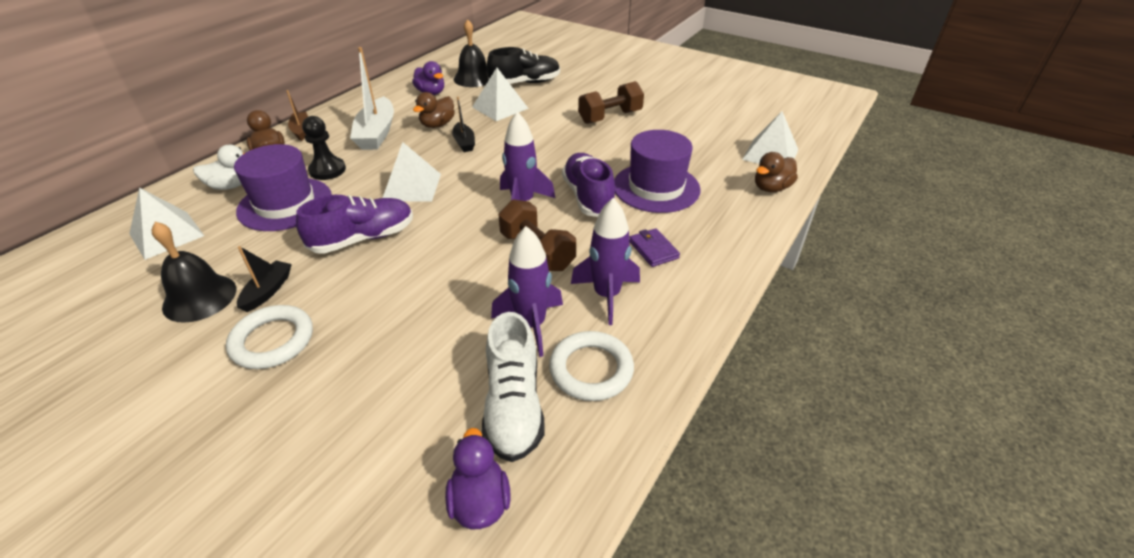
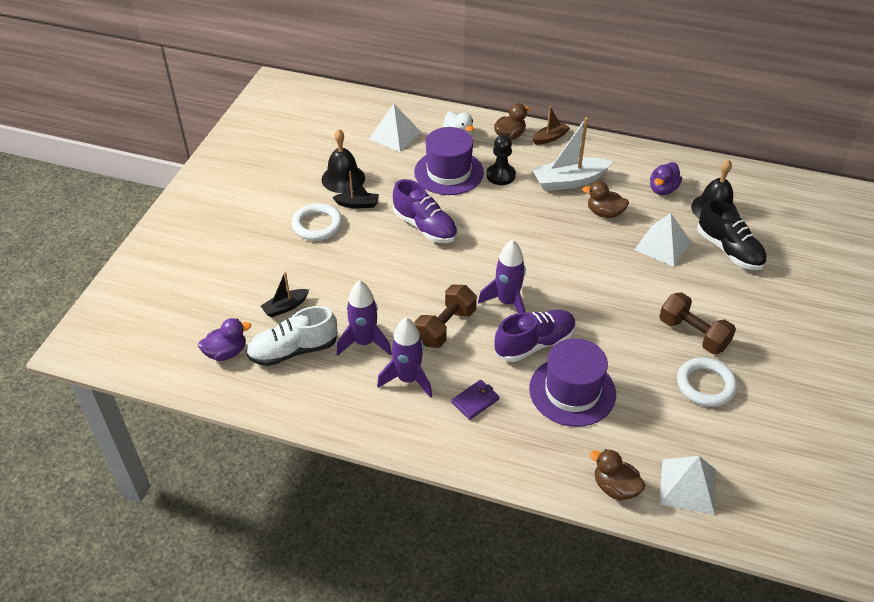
camera: 75 degrees right, 5 degrees up
(411, 187) = (499, 230): white pyramid -> none
(464, 142) = (583, 240): black boat -> black boat (285, 307)
(591, 369) = (332, 383): white ring -> white ring (705, 385)

